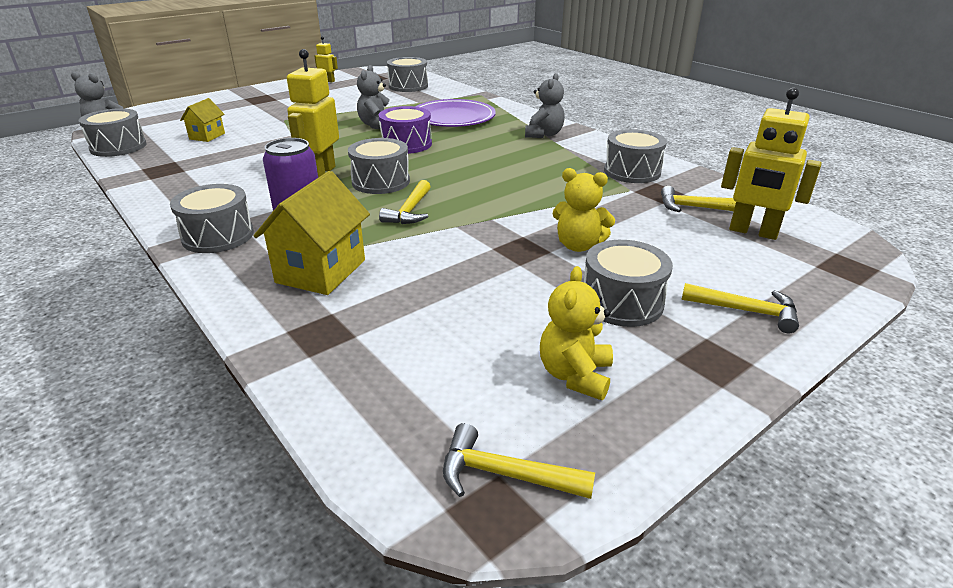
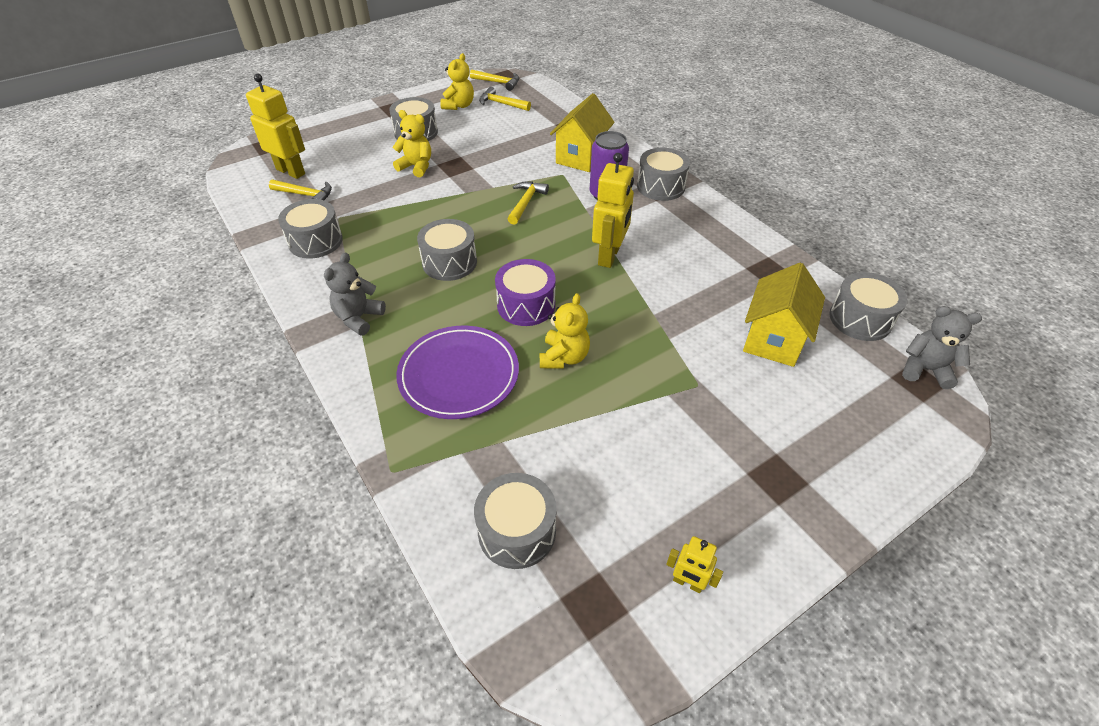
camera: 175 degrees left, 15 degrees up
(207, 136) = (773, 340): yellow house -> yellow house, size x1.75
(377, 125) = (564, 357): grey teddy bear -> yellow teddy bear
(381, 181) = (551, 239): grey drum -> grey drum (449, 262)
(746, 311) = (356, 126): yellow hammer -> yellow hammer (501, 104)

